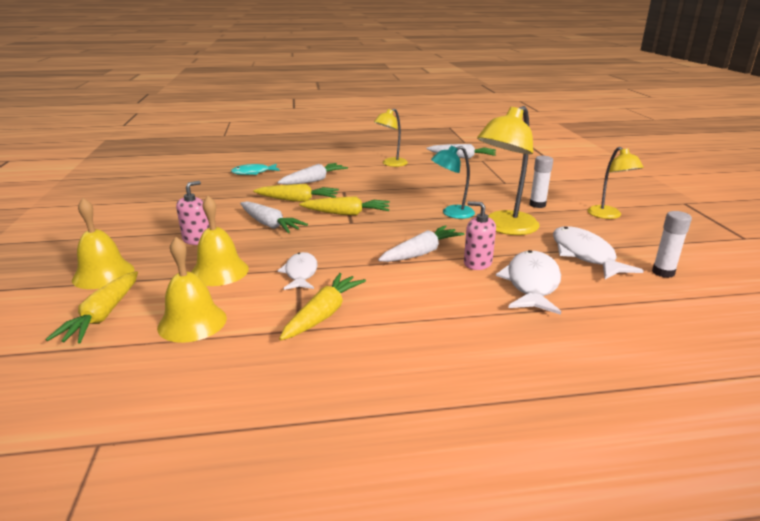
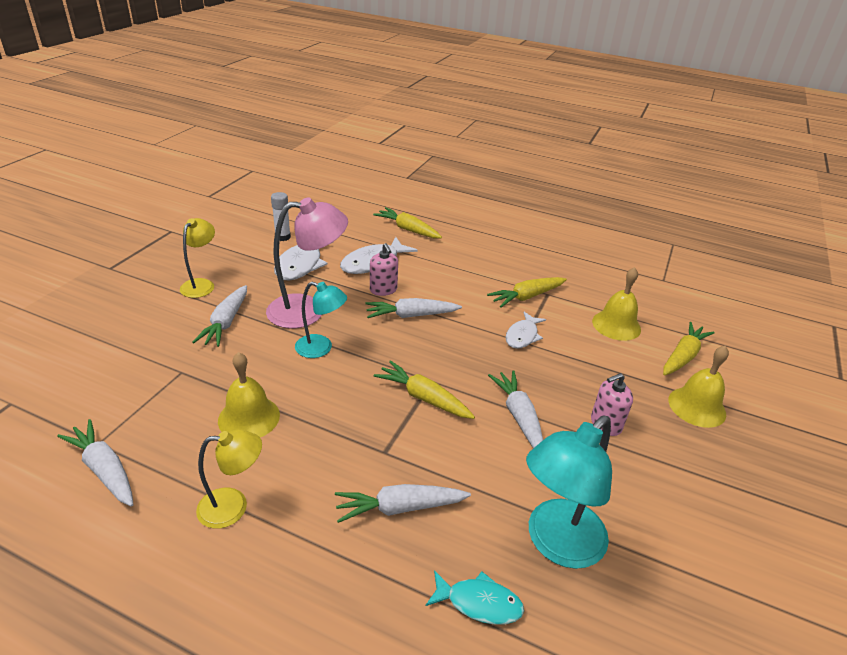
camera: 150 degrees left, 10 degrees up
(219, 271) = (589, 366): yellow bell -> yellow bell (249, 417)
(221, 191) = (556, 544): none -> turquoise lamp
(298, 200) = (459, 456): yellow carrot -> yellow carrot (408, 229)
(504, 228) = (308, 310): yellow lamp -> pink lamp
(537, 205) = (226, 322): white glue stick -> white carrot

